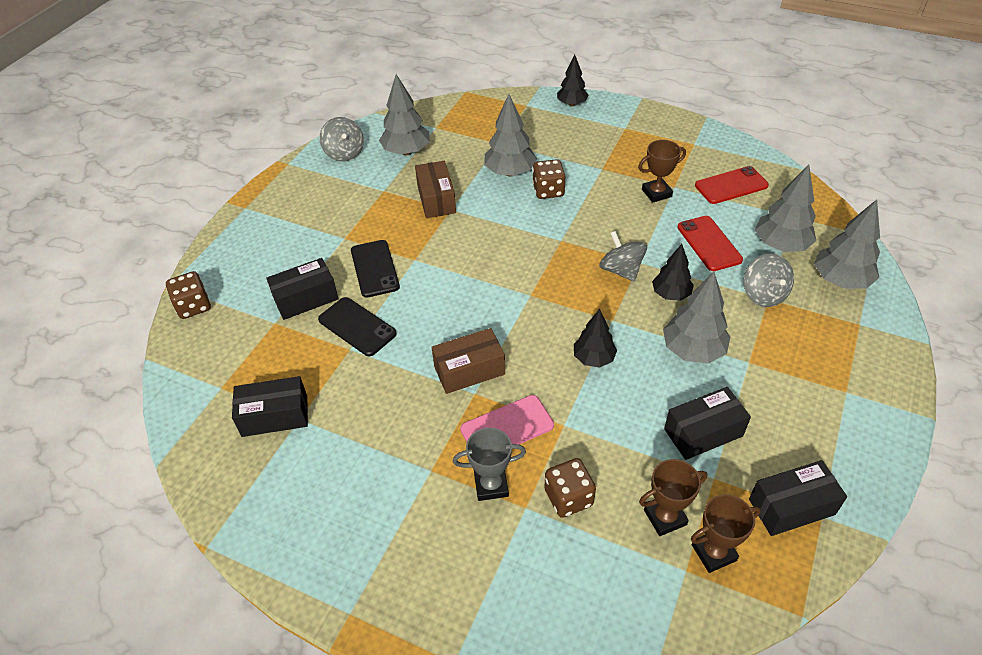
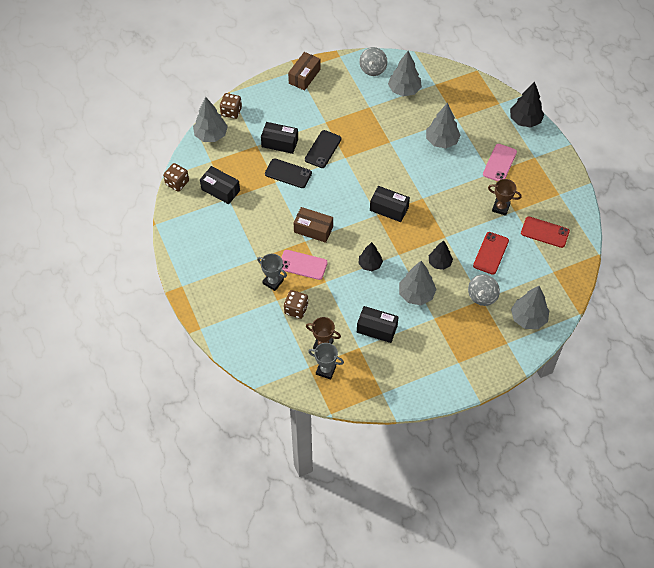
camera: 40 degrees right, 10 degrees up
(357, 326) = (288, 173): black phone -> black phone turned 60 degrees counterclockwise
(436, 199) = (389, 131): brown box -> brown box (304, 76)
(548, 191) = (448, 166): brown dice -> brown dice (177, 183)
(571, 104) = (525, 120): black tree -> black tree, size x1.51
(598, 154) = (499, 163): none -> pink phone
(621, 270) = (432, 234): grey spinning top -> none
(713, 552) = (326, 370): brown trophy -> grey trophy
(781, 245) = (525, 281): grey tree -> grey tree (211, 135)
(791, 507) = (375, 380): black box -> black box (389, 209)

